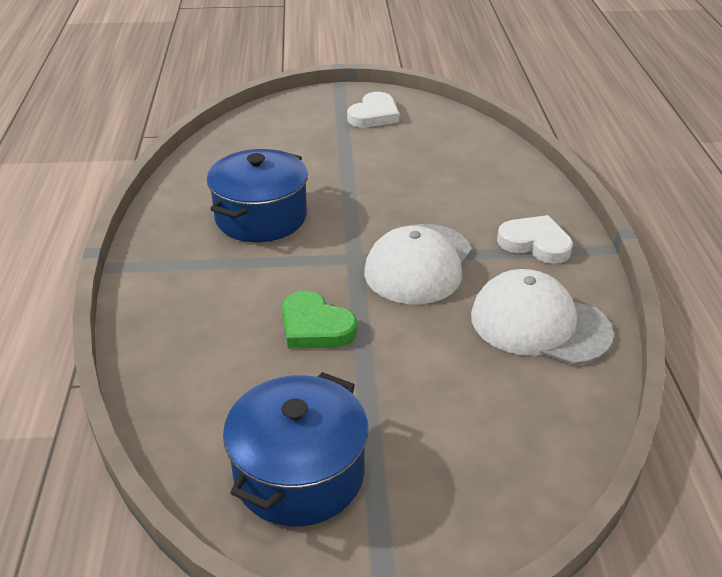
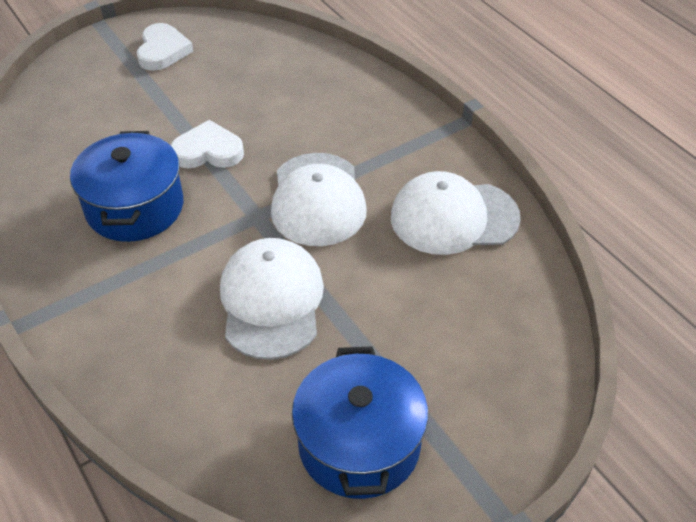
camera: 30 degrees left, 10 degrees up
(315, 326) = (271, 301): green heart -> white cap
(535, 243) = (401, 140): white heart -> white heart (208, 151)

